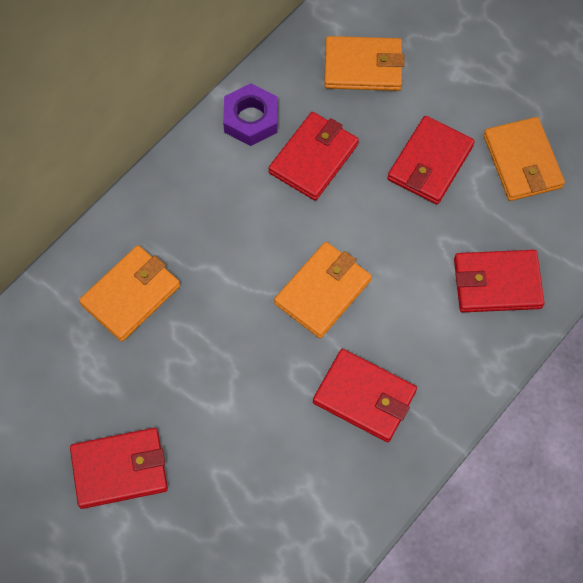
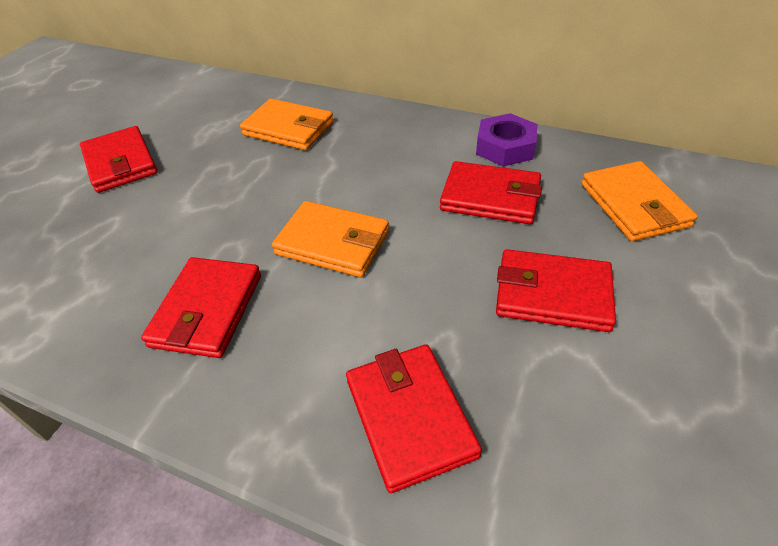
camera: 75 degrees right, 20 degrees down
(522, 162) = (630, 402): orange wallet -> none

